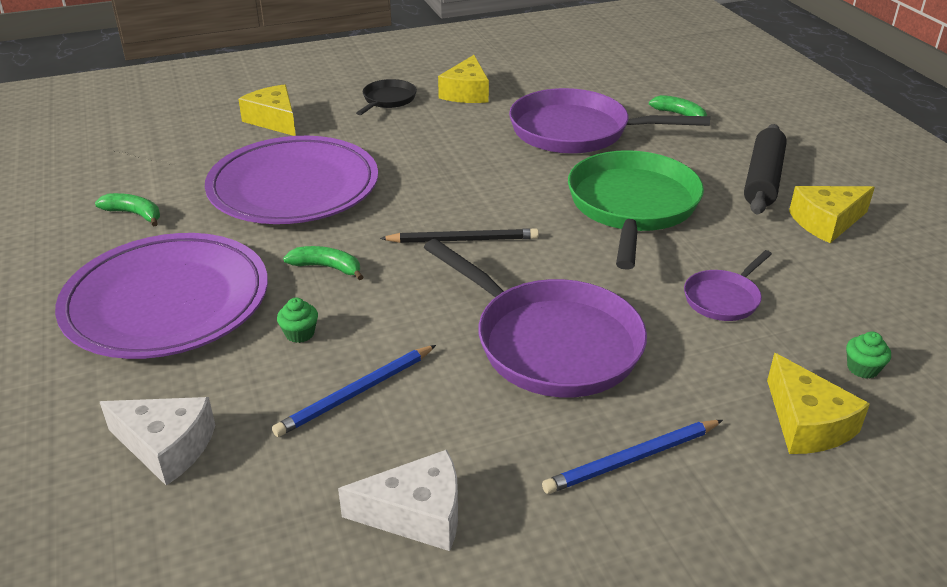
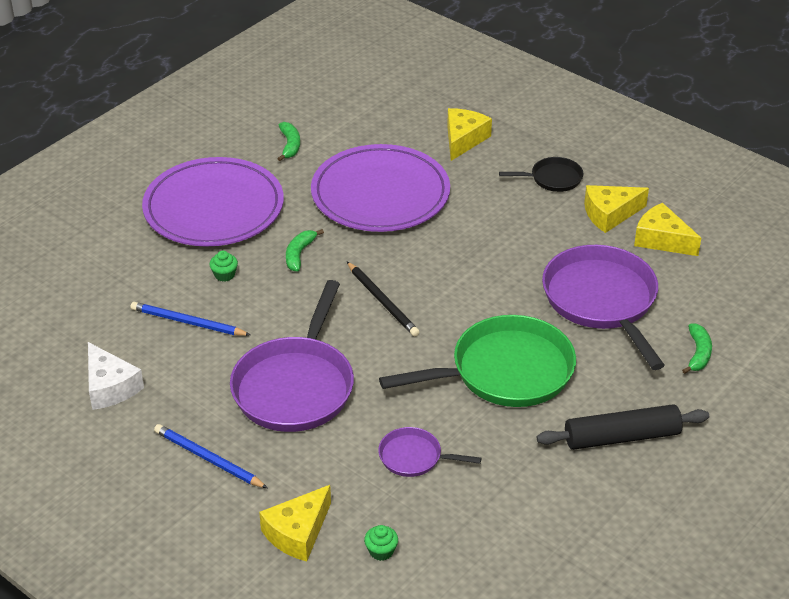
camera: 60 degrees right, 5 degrees up
(166, 446) = (99, 273): white cheese -> none
(327, 267) = (299, 254): green banana -> green banana turned 150 degrees counterclockwise
(826, 222) = (580, 493): yellow cheese -> yellow cheese (662, 240)

